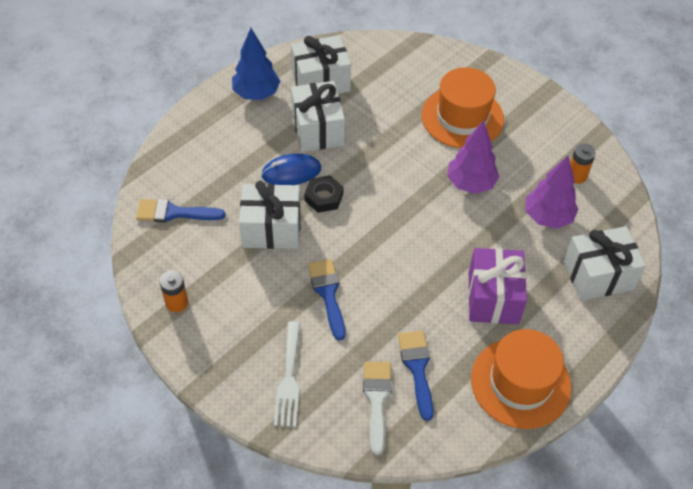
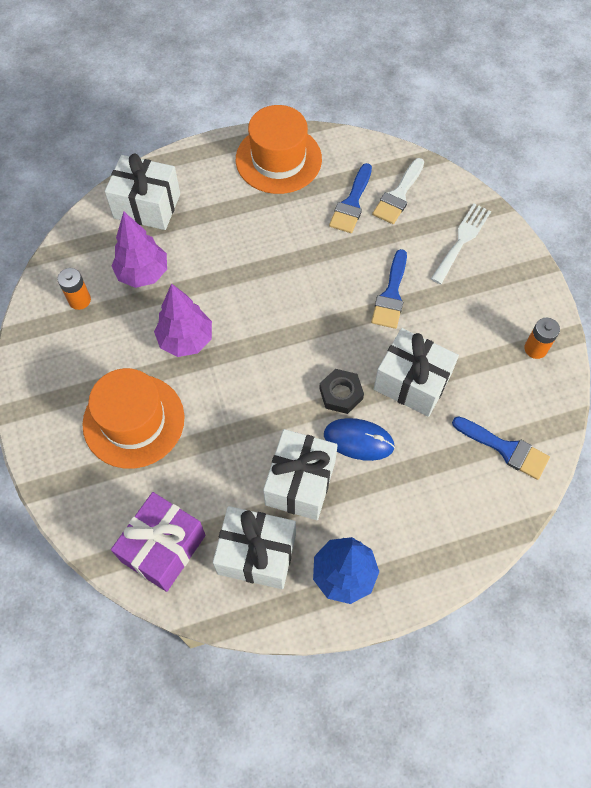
camera: 150 degrees left, 10 degrees up
(493, 298) = (249, 227): purple gift -> purple gift (163, 548)

